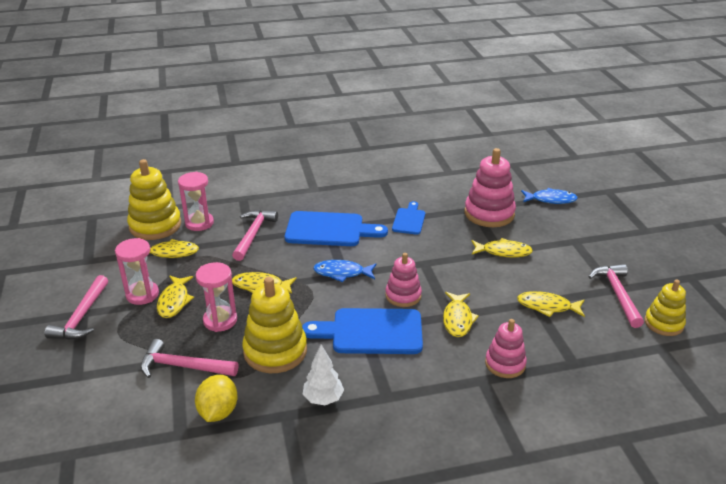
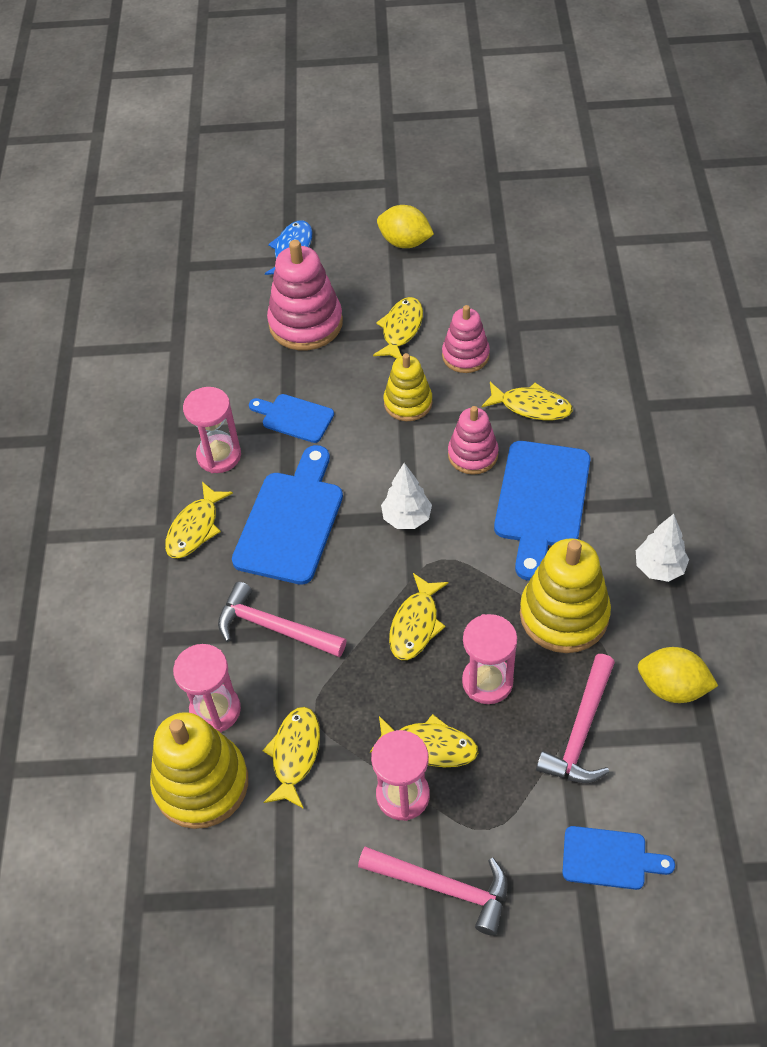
camera: 75 degrees left, 20 degrees up
(89, 387) = (609, 858): none -> blue cutting board
(342, 273) = (406, 518): blue fish -> white tree
(371, 198) = (219, 456): none -> pink hourglass
(505, 364) = (618, 379): pink stacking toy -> pink stacking toy (465, 355)
(547, 306) = (522, 315): yellow fish -> yellow fish (195, 528)
(588, 244) = (405, 242): none -> yellow lemon
(617, 294) = (511, 247): pink hammer -> none
(663, 323) = (569, 225): yellow stacking toy -> yellow stacking toy (408, 403)

